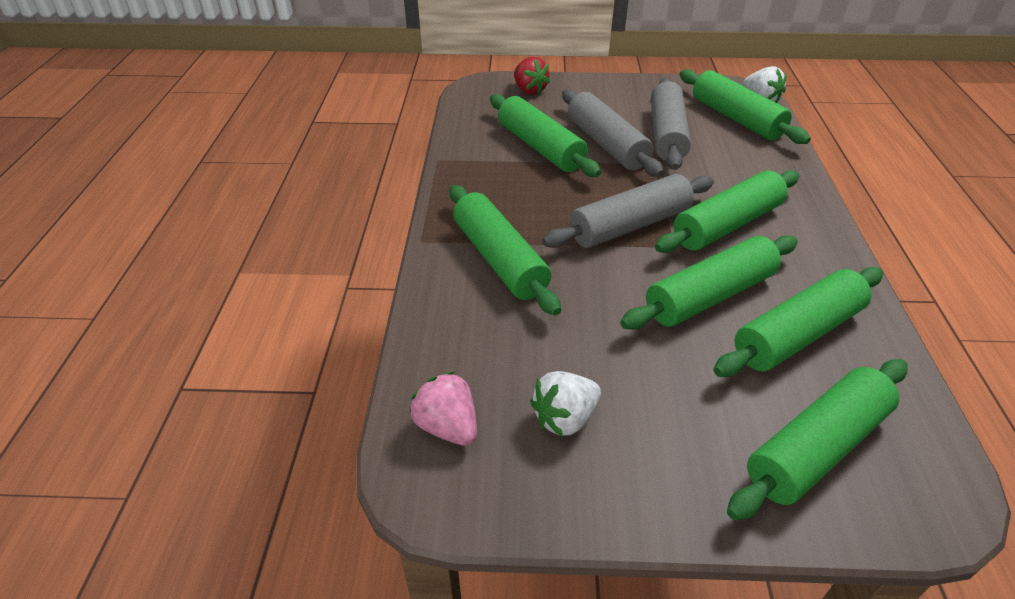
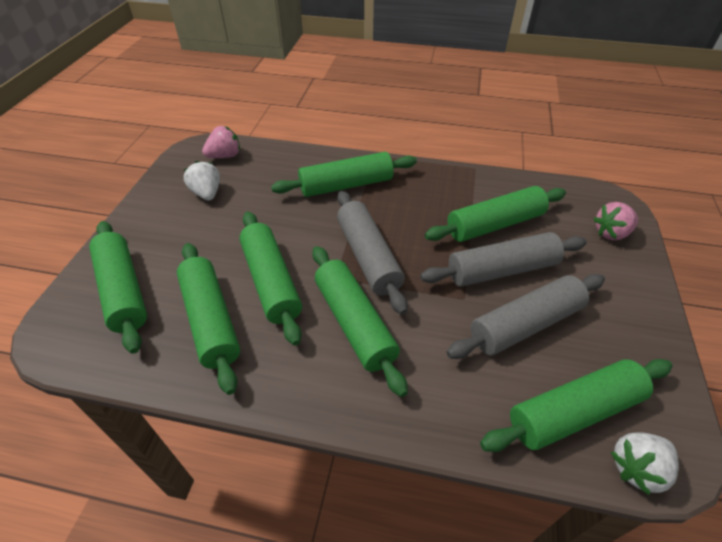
camera: 100 degrees right, 5 degrees up
(529, 90) = (611, 233): red strawberry -> pink strawberry
(666, 134) = (525, 324): grey rolling pin -> grey rolling pin turned 45 degrees counterclockwise

